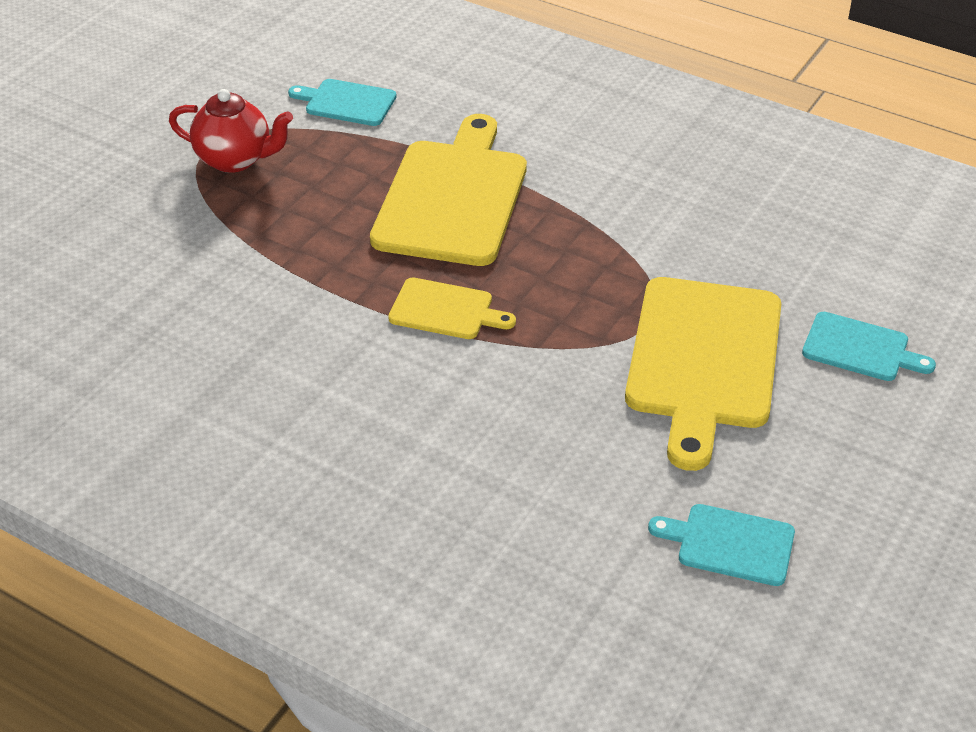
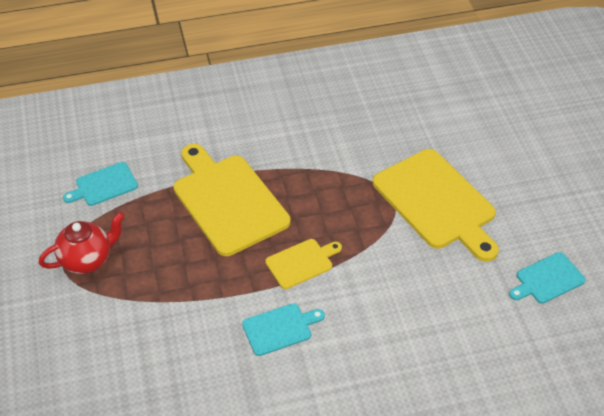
camera: 45 degrees left, 5 degrees up
(860, 348) = (486, 150): turquoise cutting board -> turquoise cutting board (280, 328)

